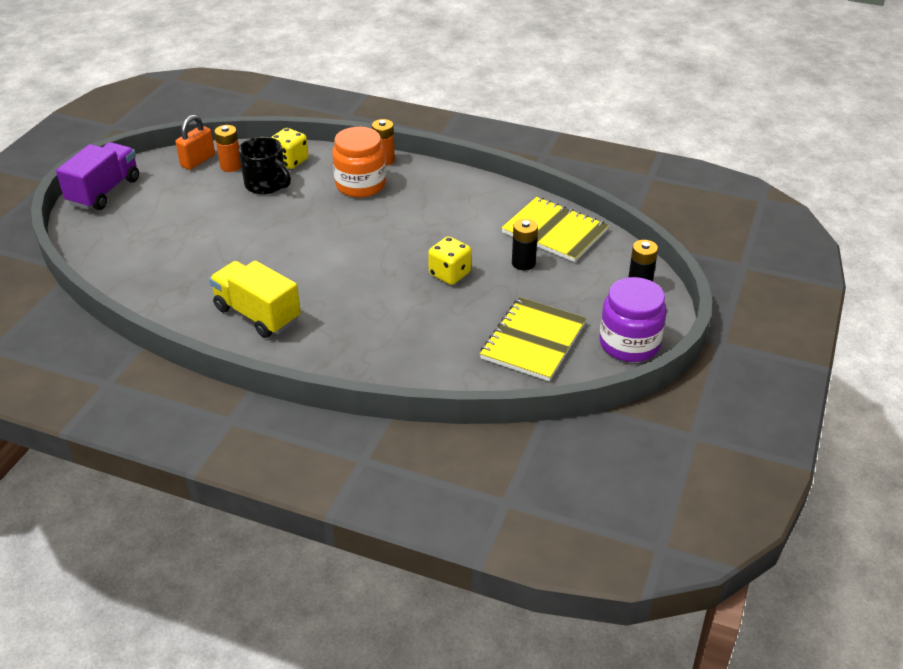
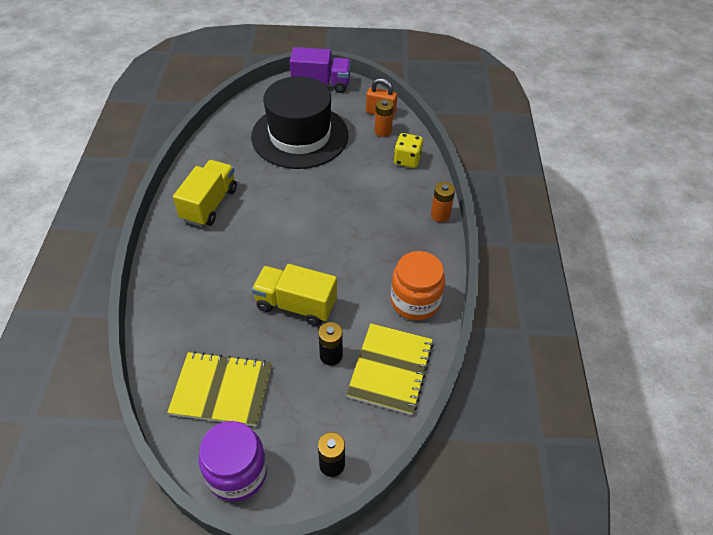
camera: 70 degrees right, 10 degrees up
(189, 225) = (300, 136): none -> black hat
(266, 185) = (368, 157): black mug -> none
(360, 185) = (396, 211): orange jar -> orange jar (415, 301)
(450, 274) = (296, 305): yellow dice -> yellow truck

